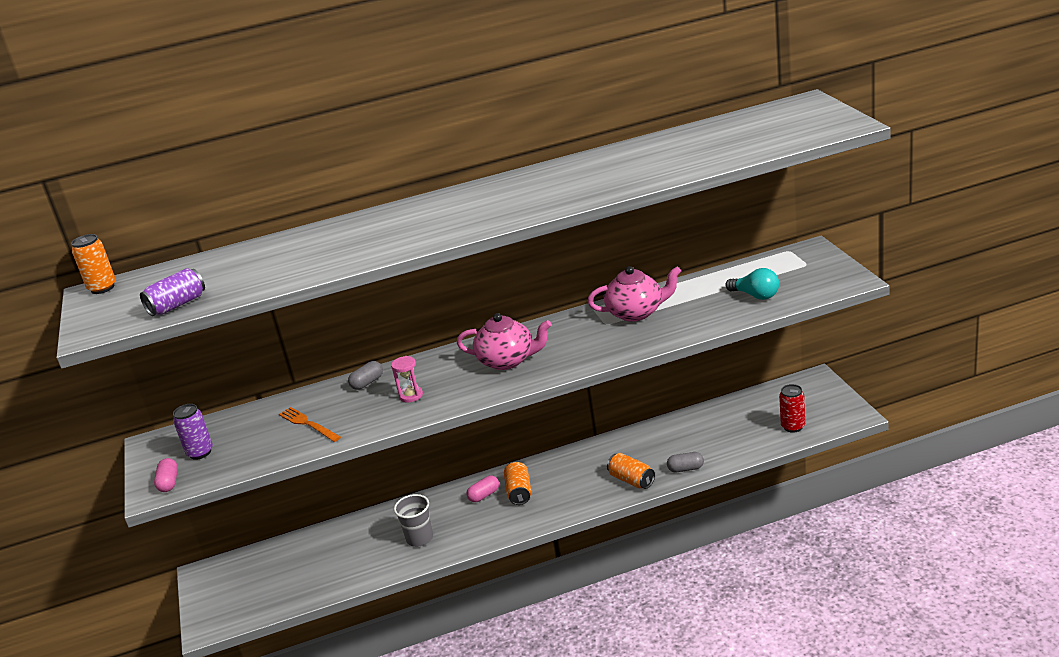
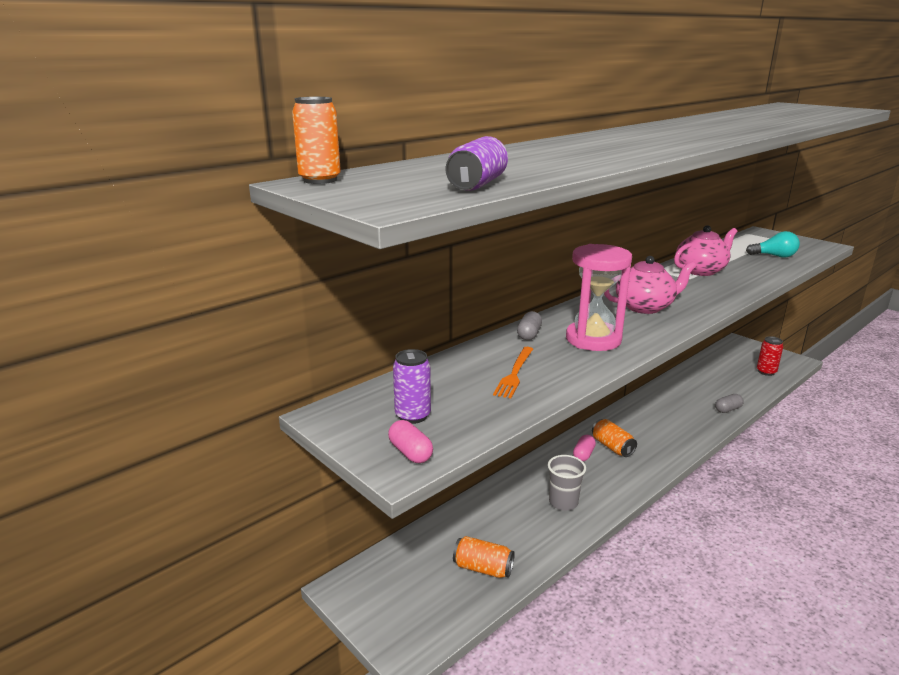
camera: 30 degrees left, 5 degrees down
(308, 424) = (514, 373): orange fork -> orange fork turned 90 degrees counterclockwise
(411, 395) = (593, 339): pink hourglass -> pink hourglass, size x2.13
(631, 480) = (696, 423): orange can -> orange can (483, 568)

